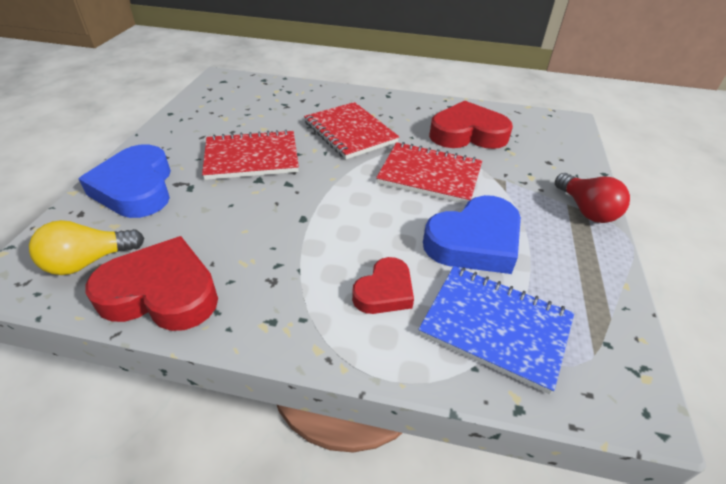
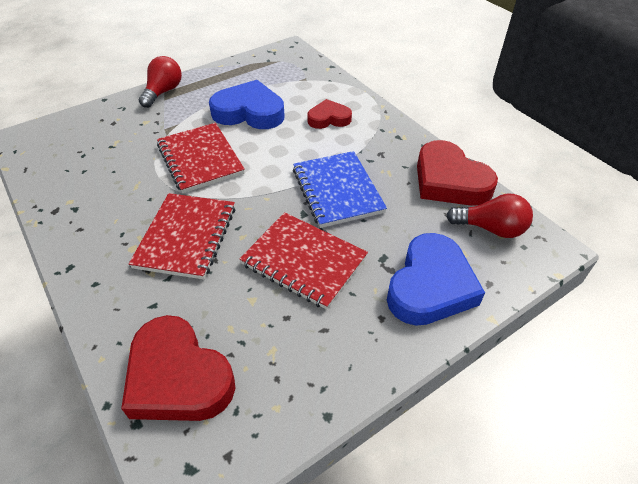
camera: 135 degrees left, 5 degrees up
(89, 261) = (490, 228): yellow light bulb -> red light bulb
(467, 134) = (107, 174): red heart -> red heart (178, 377)
(495, 327) = (301, 84): blue notebook -> blue notebook (337, 190)

